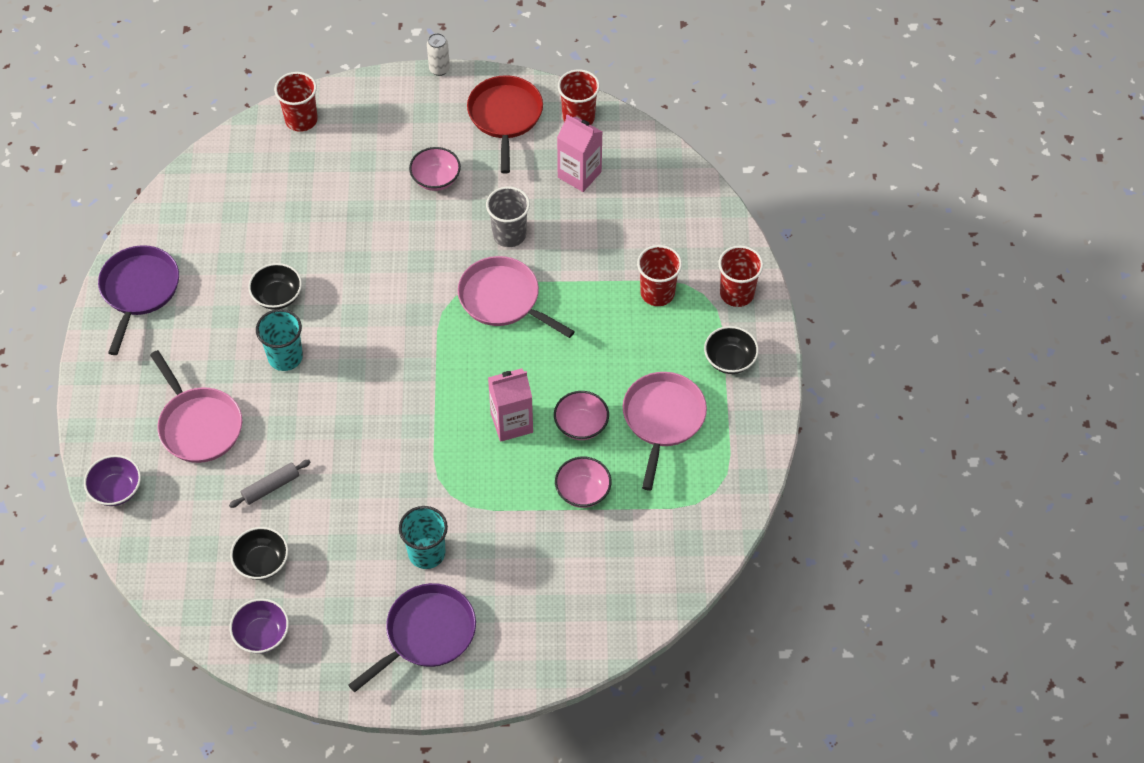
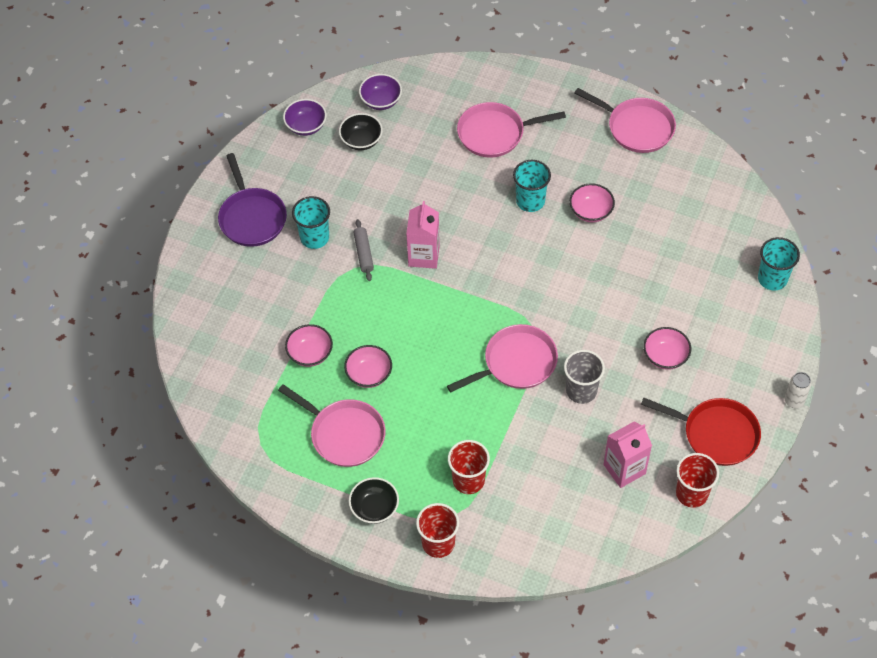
camera: 115 degrees right, 0 degrees up
(116, 490) = (464, 75): purple bowl -> purple bowl (381, 101)
(139, 290) = (637, 127): purple pan -> pink pan
(271, 487) = (420, 161): grey rolling pin -> grey rolling pin (363, 253)
(277, 296) = (591, 212): black bowl -> pink bowl
(301, 120) = (772, 279): red cup -> turquoise cup
(511, 423) = (395, 328): pink carton -> pink carton (424, 256)

